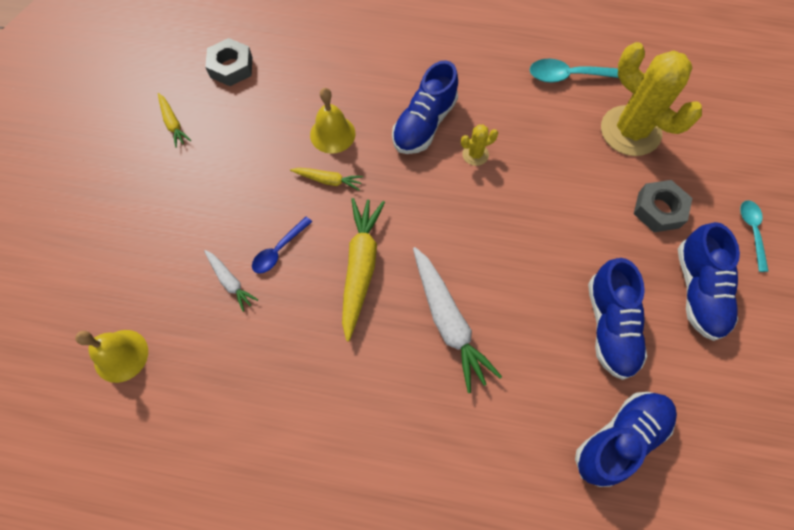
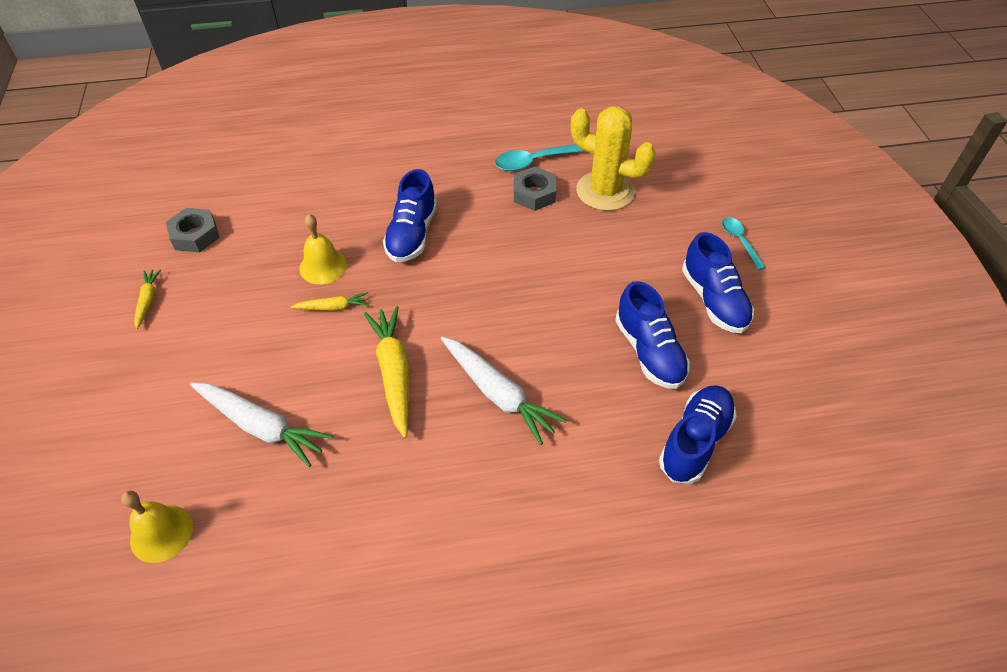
camera: 20 degrees left, 15 degrees down
(173, 123) = (148, 301): yellow carrot -> yellow carrot turned 135 degrees counterclockwise
(230, 282) = (261, 426): white carrot -> white carrot, size x1.91
(279, 250) = (303, 383): blue spoon -> none
(475, 154) = (470, 247): yellow cactus -> none
(658, 210) = (654, 246): grey nut -> grey nut (534, 194)

